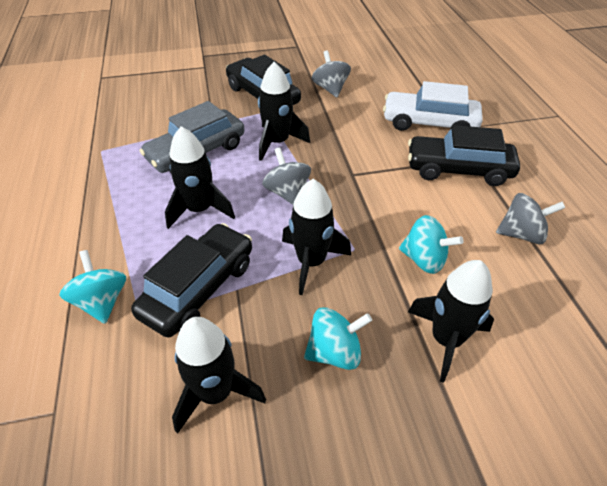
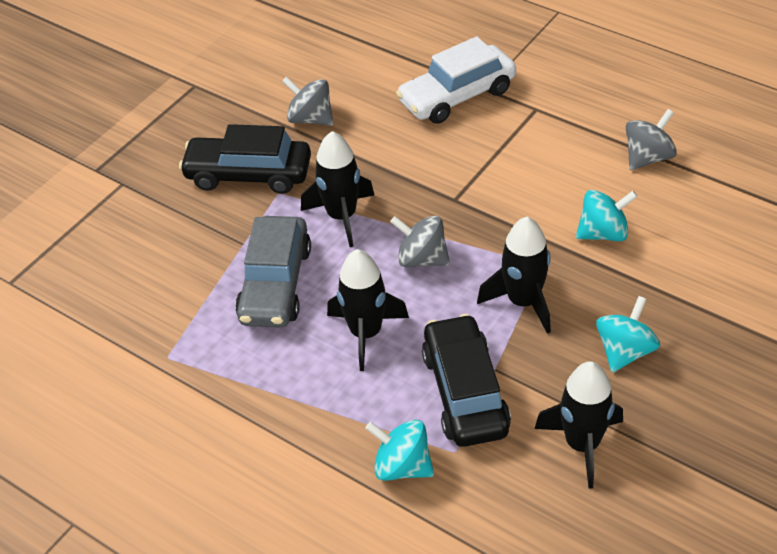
camera: 40 degrees left, 0 degrees up
(446, 339) = (685, 282): black rocket -> none
(458, 169) = (538, 130): black car -> none

